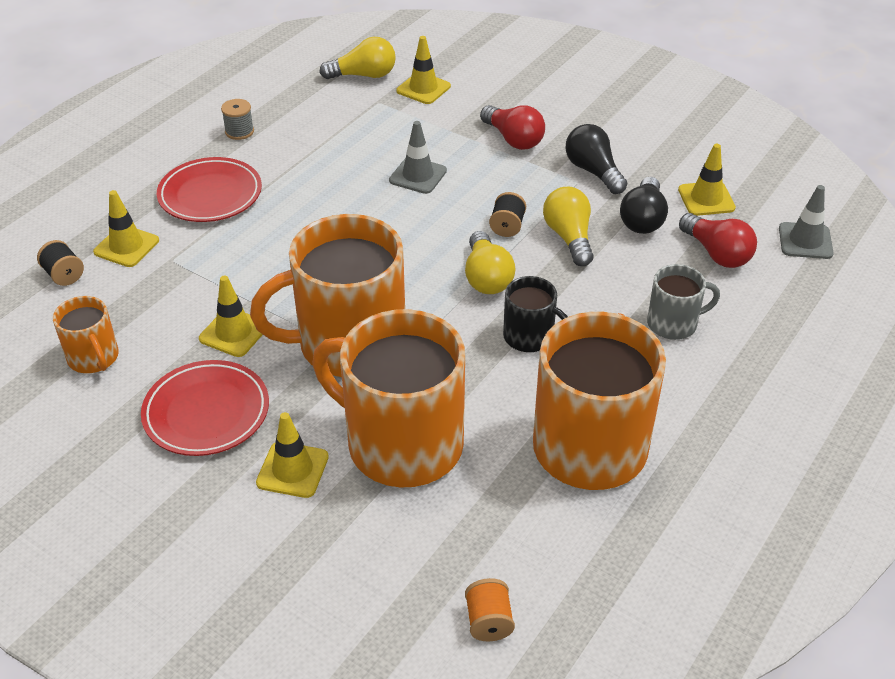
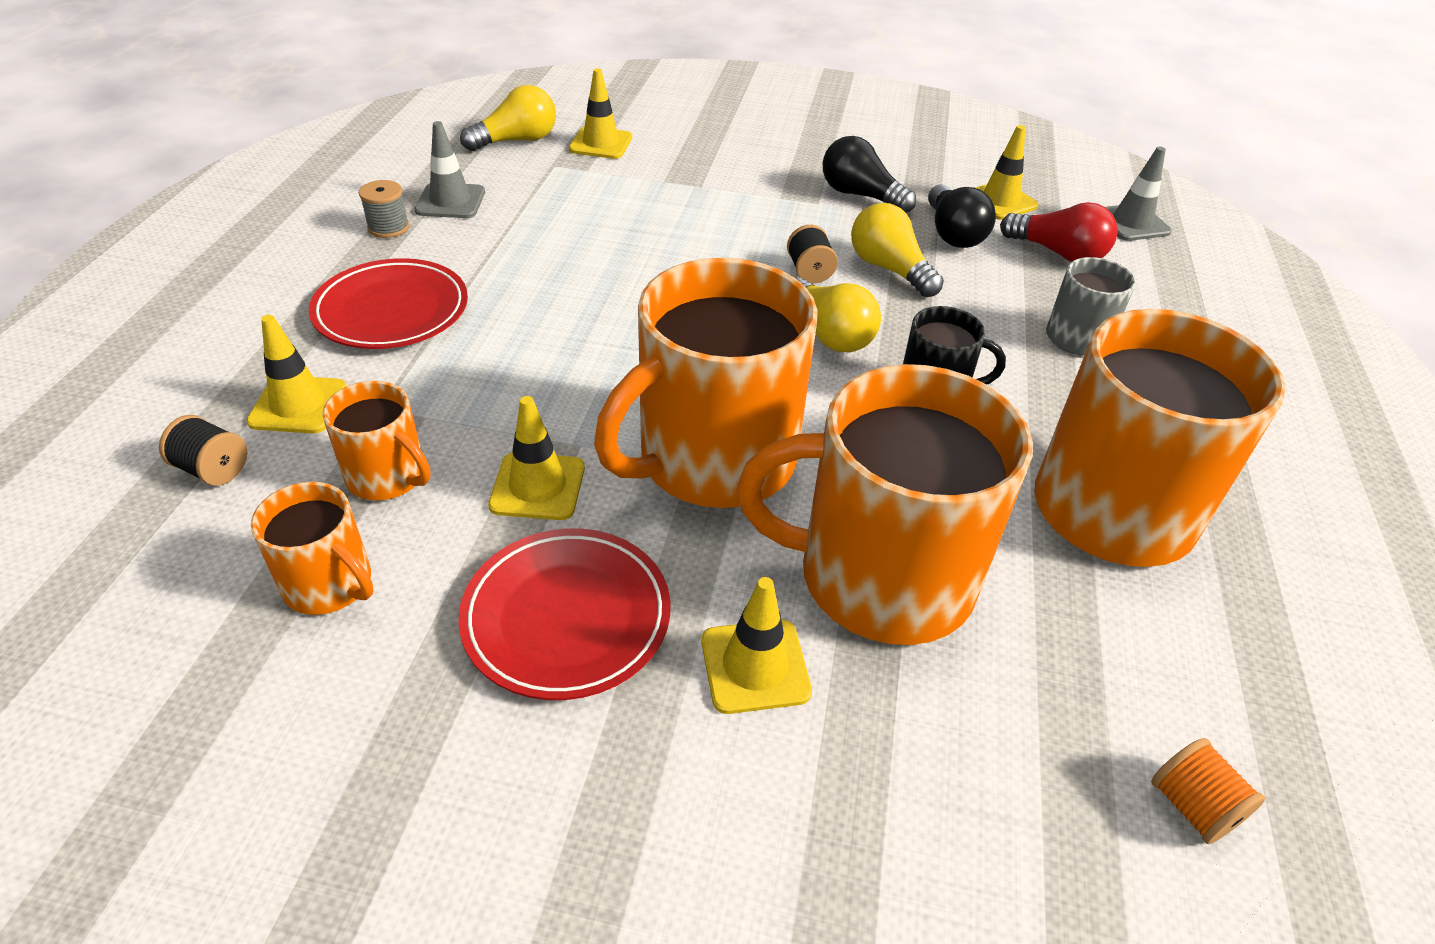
camera: 25 degrees left, 0 degrees up
(154, 304) = (388, 477): none -> orange mug
(418, 176) = (660, 236): grey traffic cone -> grey traffic cone (450, 201)
(513, 139) = (745, 178): red light bulb -> none

